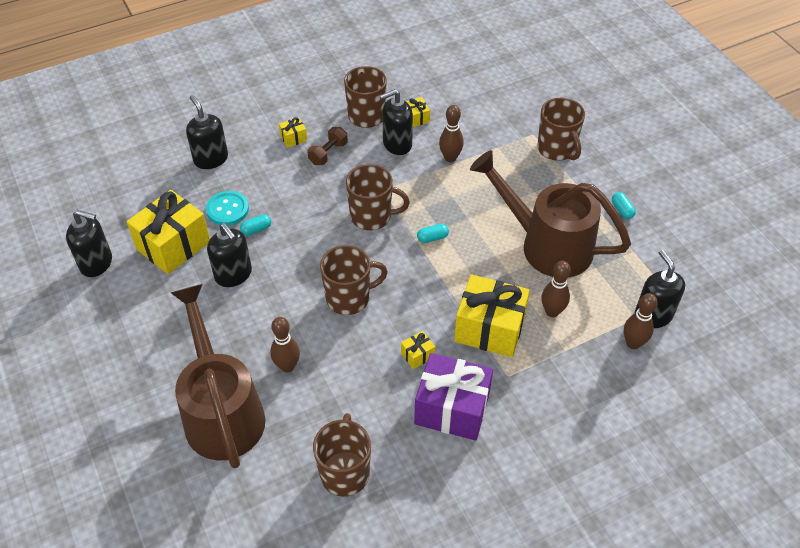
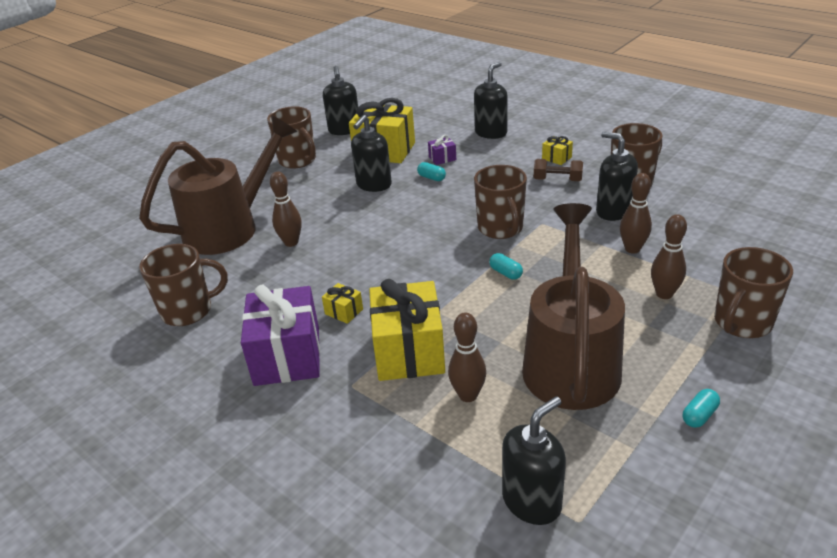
camera: 70 degrees right, 15 degrees down
(227, 209) = (442, 158): turquoise button -> purple gift
(349, 298) = (389, 249): brown mug -> brown mug (298, 160)
(417, 118) = (665, 211): yellow gift -> none
(633, 343) = (467, 491): brown bowling pin -> brown bowling pin (664, 294)

